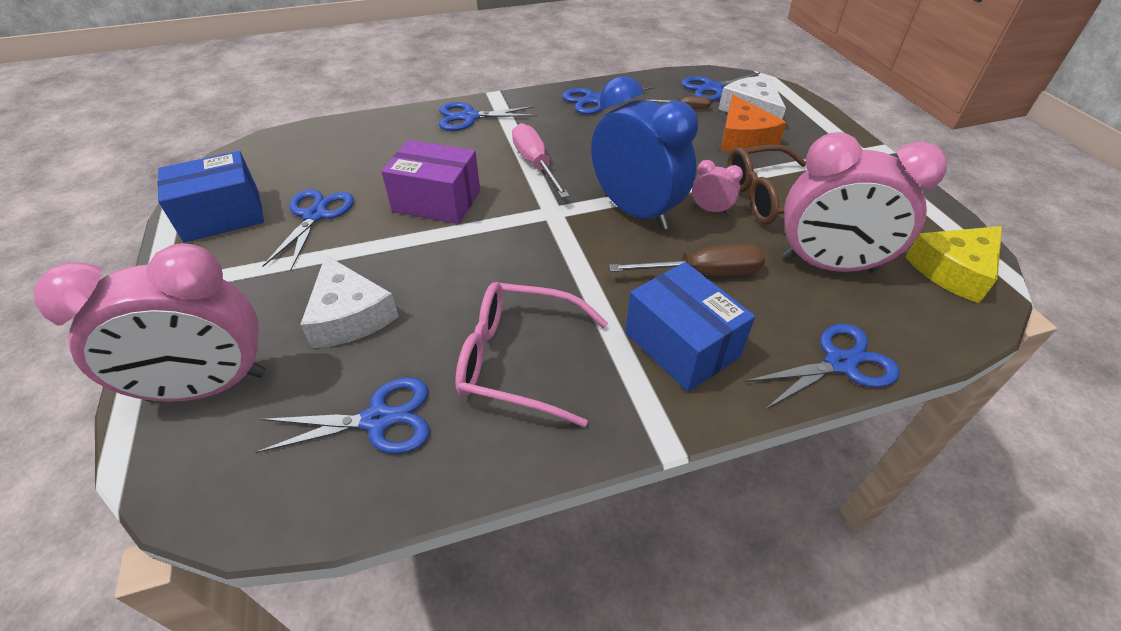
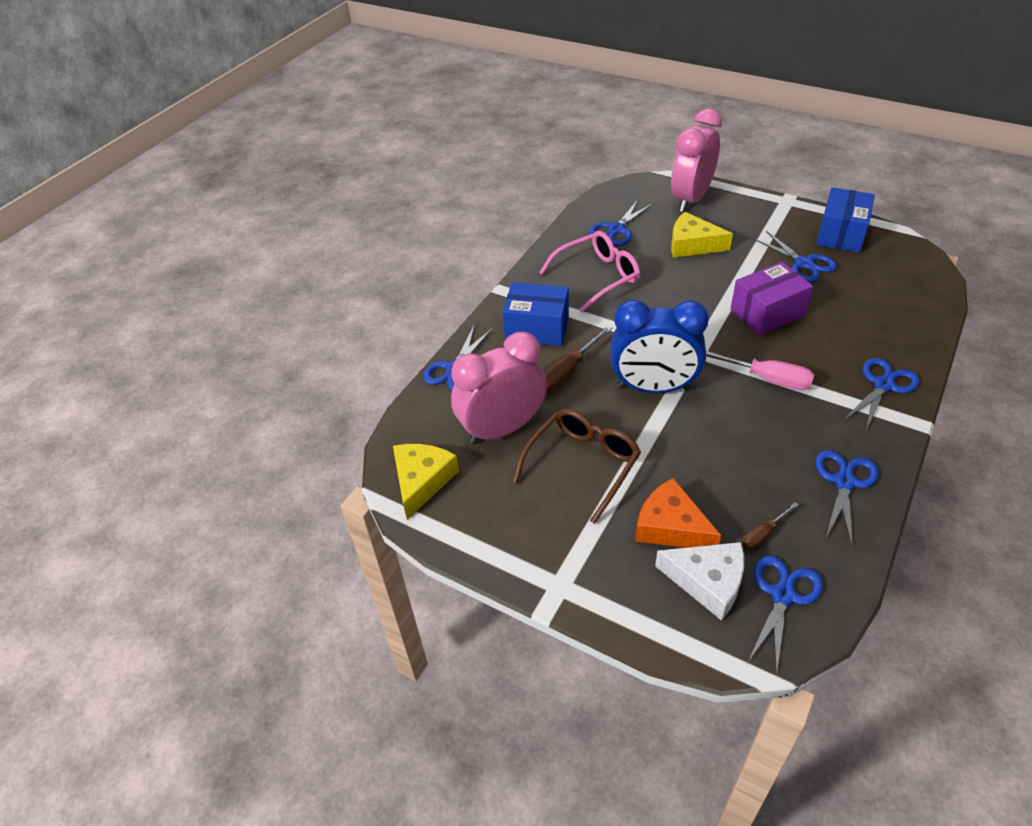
camera: 140 degrees right, 0 degrees up
(349, 315) = (692, 244): white cheese -> yellow cheese
(710, 210) = (611, 423): pink clock -> none

